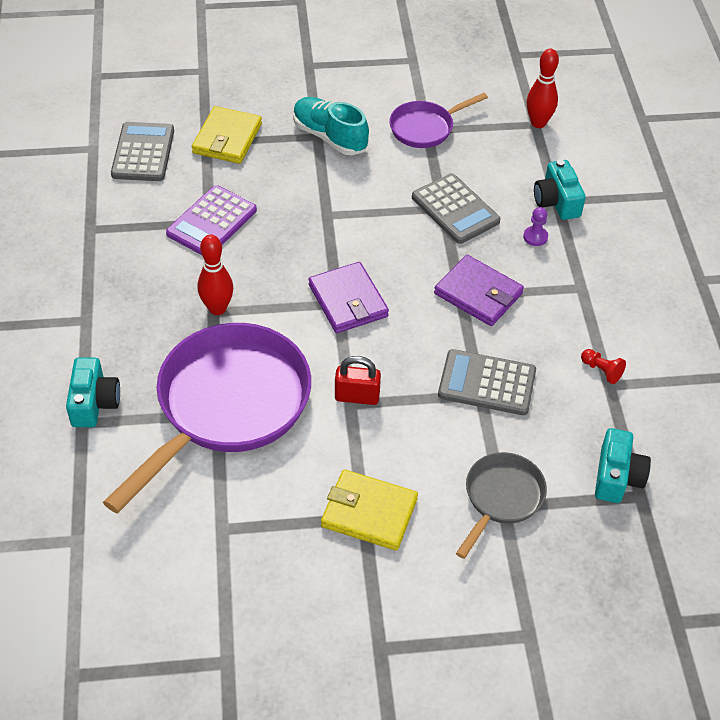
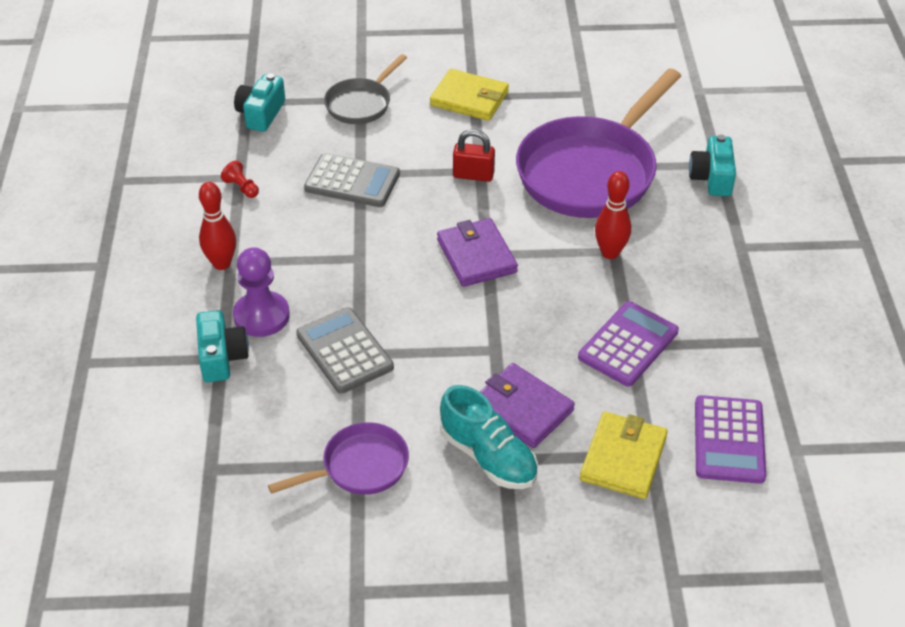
camera: 175 degrees left, 5 degrees down
(143, 153) = (729, 440): grey calculator -> purple calculator
(478, 294) = (341, 258): purple wallet -> purple wallet (522, 409)
(535, 237) = (261, 316): purple pawn -> purple pawn, size x2.02
(538, 123) = (205, 470): red bowling pin -> red bowling pin (222, 263)

